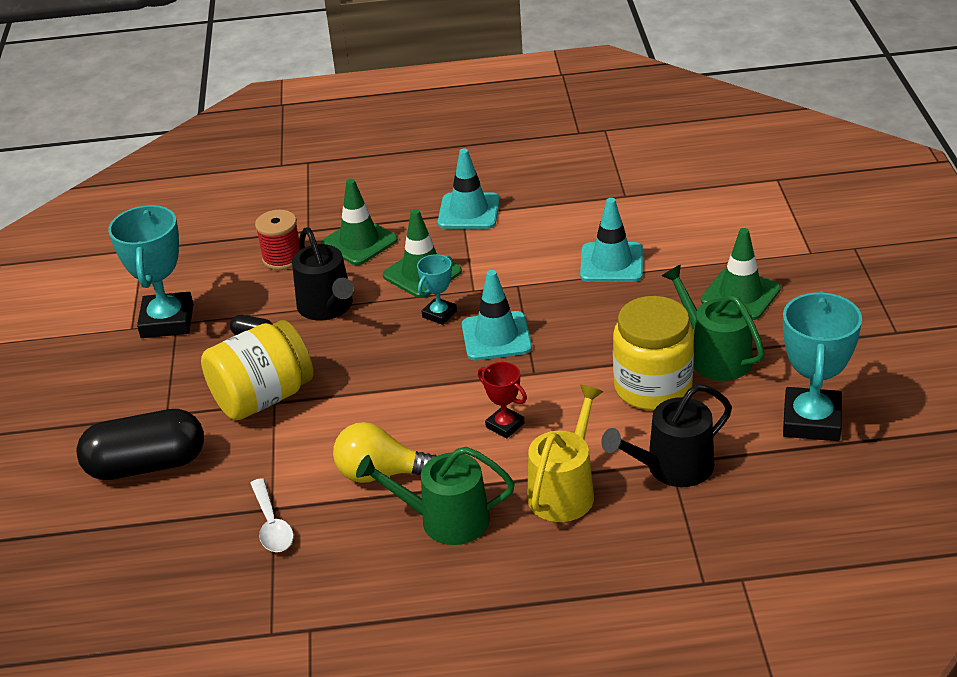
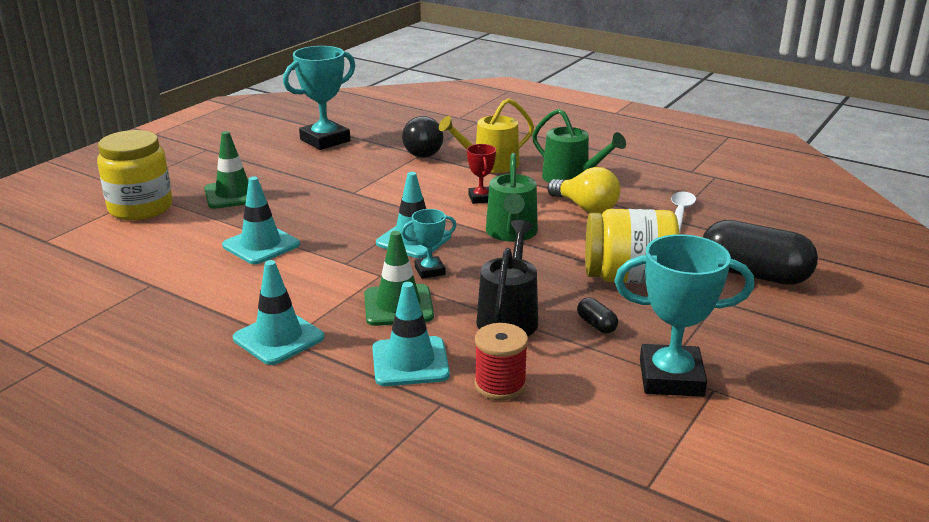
camera: 145 degrees left, 10 degrees down
(167, 321) = (671, 378): turquoise trophy -> turquoise trophy turned 60 degrees clockwise
(359, 242) = (410, 362): green traffic cone -> turquoise traffic cone
(653, 387) = (370, 180): yellow jar -> yellow jar (140, 208)
(673, 467) = (422, 152): black watering can -> black light bulb
(715, 356) = (311, 177): green watering can -> green watering can (511, 233)

